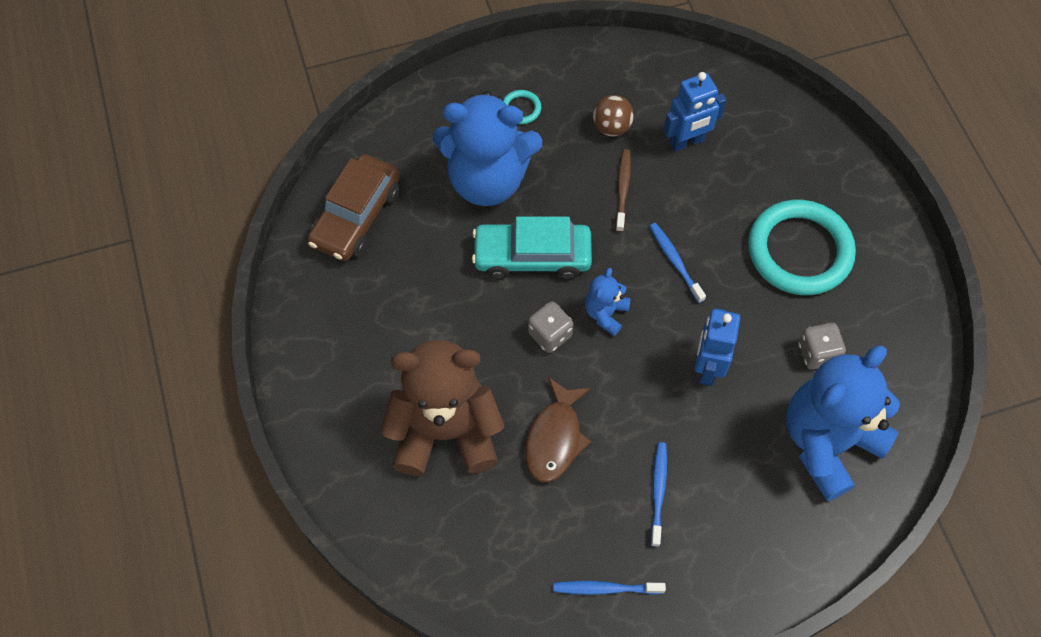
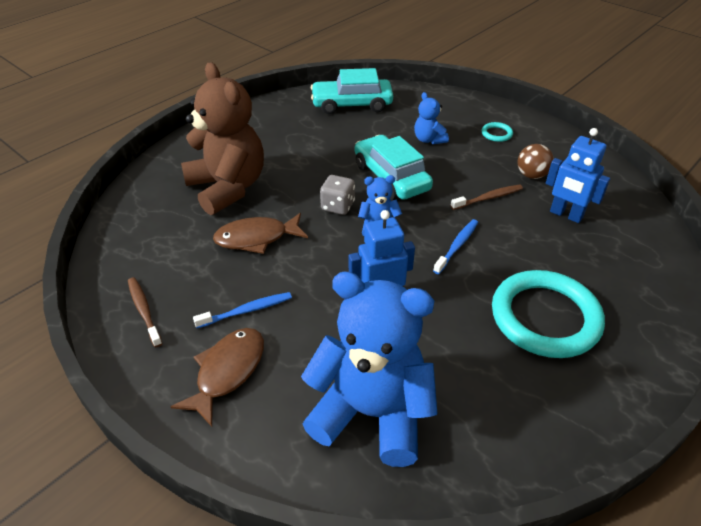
camera: 60 degrees right, 20 degrees down
(356, 216) = (352, 104): brown car -> turquoise car
(487, 179) = (429, 139): blue teddy bear -> blue teddy bear, size x0.45
(605, 588) = (144, 310): blue toothbrush -> brown toothbrush
(726, 539) = (227, 372): none -> brown fish
(817, 353) = (456, 369): grey dice -> none

